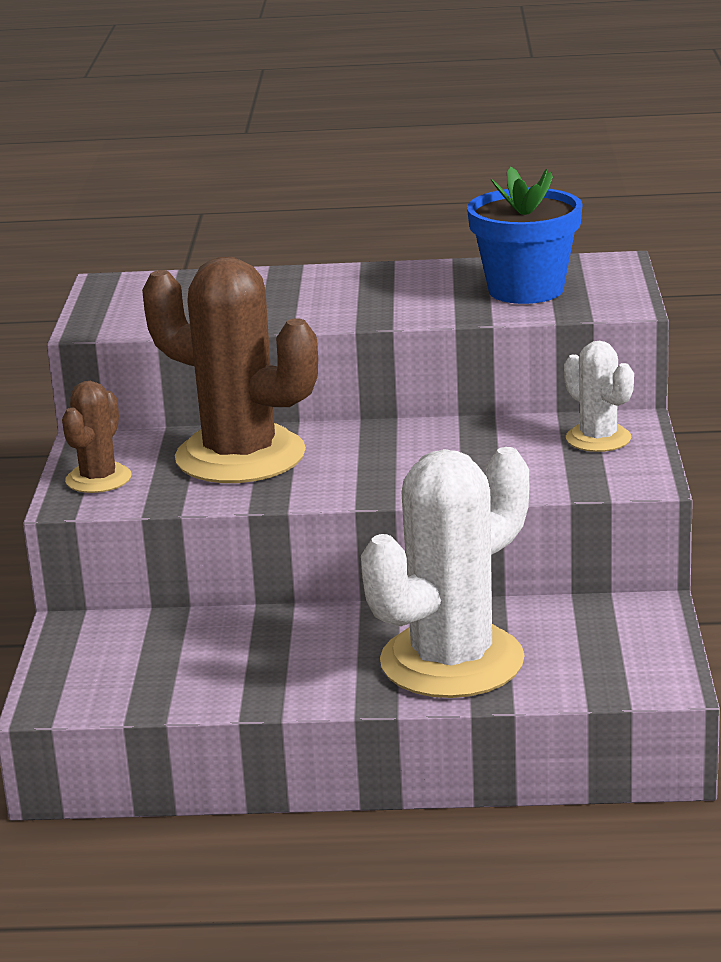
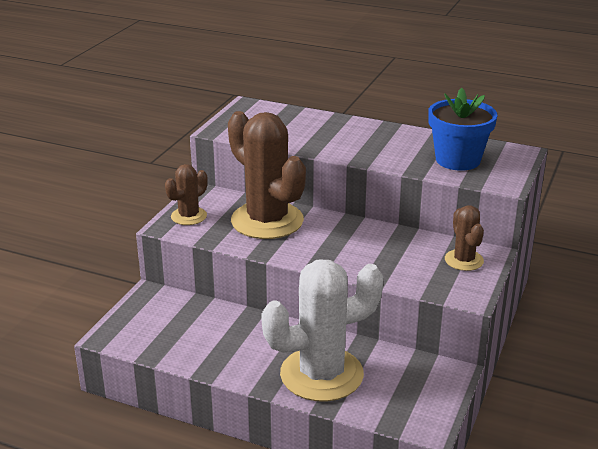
camera: 20 degrees right, 5 degrees up
(598, 438) = (464, 260): white cactus -> brown cactus

